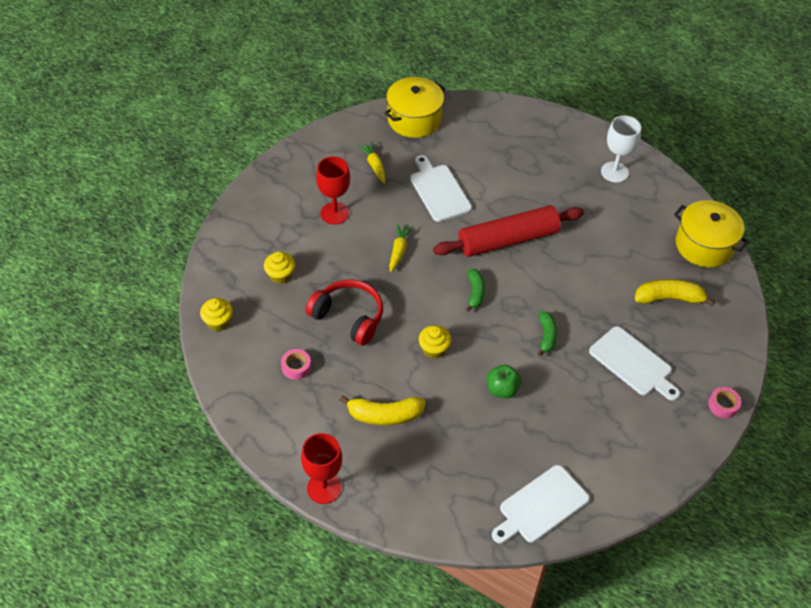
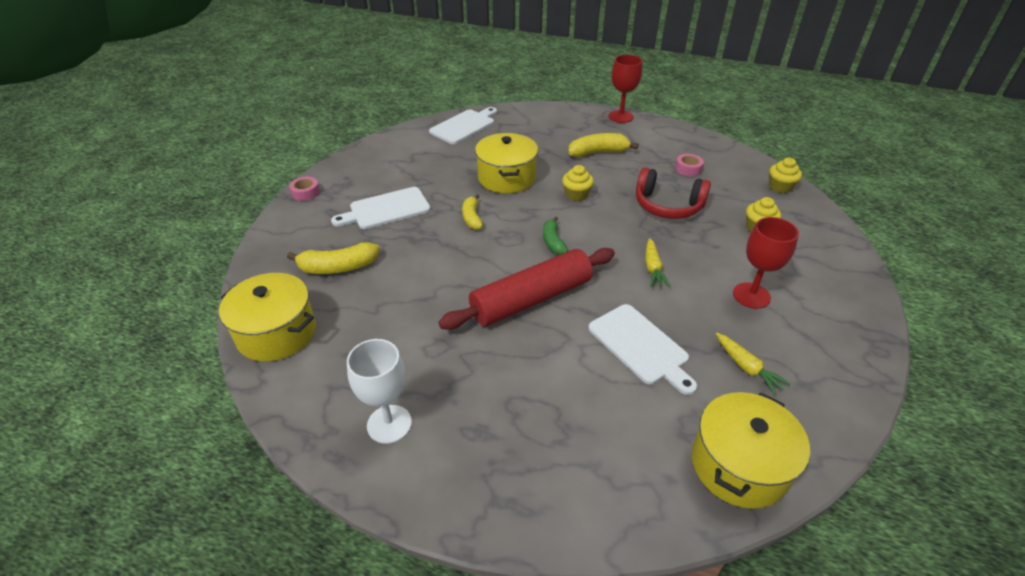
camera: 170 degrees right, 10 degrees down
(502, 389) = (506, 178): green apple -> yellow pot
(546, 336) = (472, 217): green banana -> yellow banana
(633, 363) = (386, 209): white cutting board -> white cutting board turned 60 degrees counterclockwise

